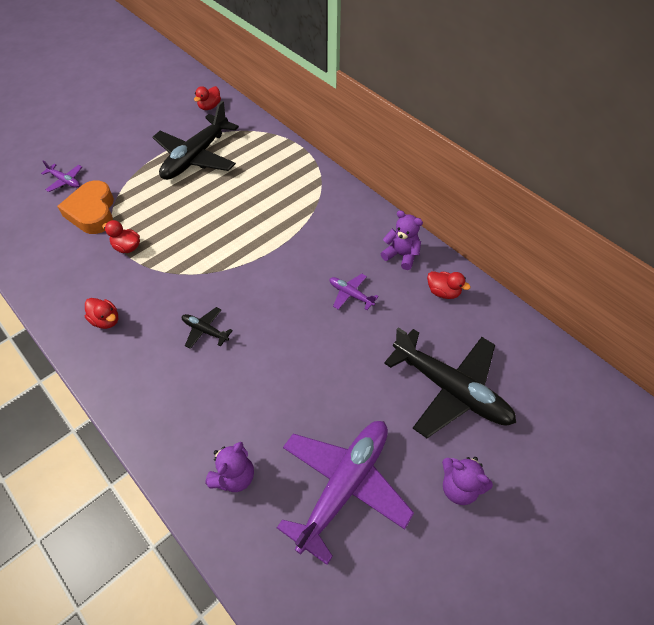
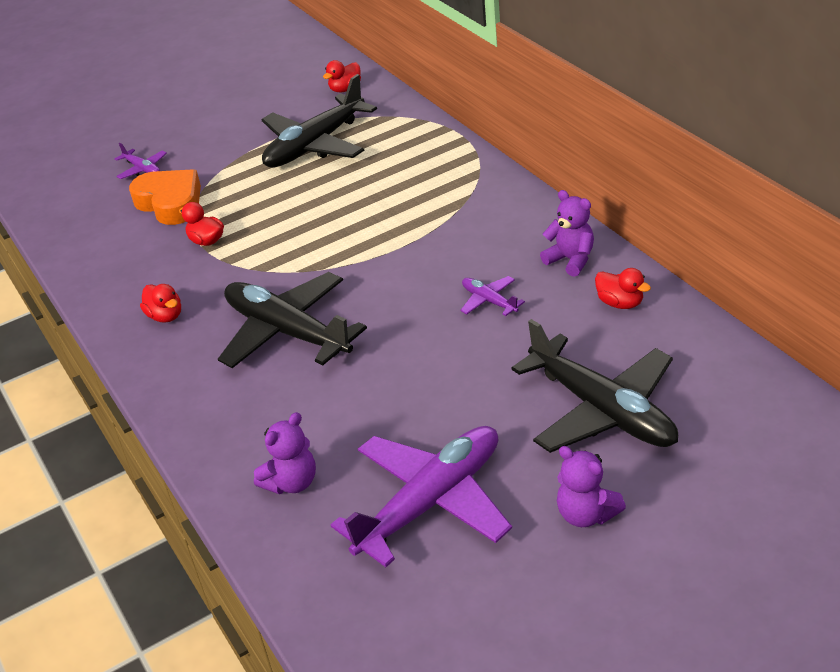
camera: 15 degrees right, 15 degrees down
(92, 212) = (170, 203): orange heart -> orange heart turned 135 degrees clockwise
(205, 330) = (287, 332): black plane -> black plane, size x2.27

